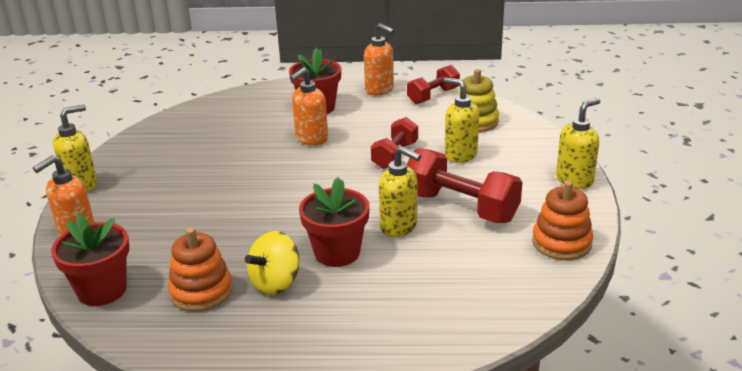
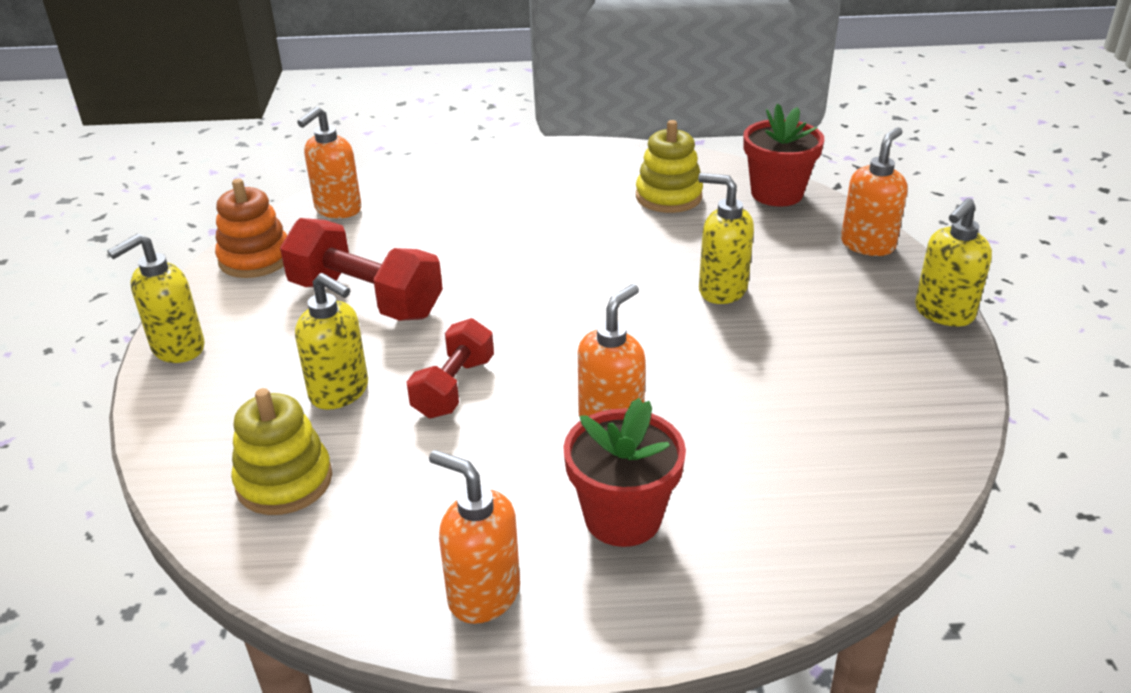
camera: 175 degrees right, 5 degrees up
(201, 292) = (668, 197): orange stacking toy -> yellow stacking toy
(275, 283) = (592, 207): yellow spinning top -> none
(337, 253) = (529, 238): red flower pot -> none
(399, 227) = (453, 270): yellow soap dispenser -> yellow soap dispenser (722, 290)
(433, 96) = (353, 571): red dumbbell -> none
(512, 292) = (337, 209): none -> orange soap dispenser

